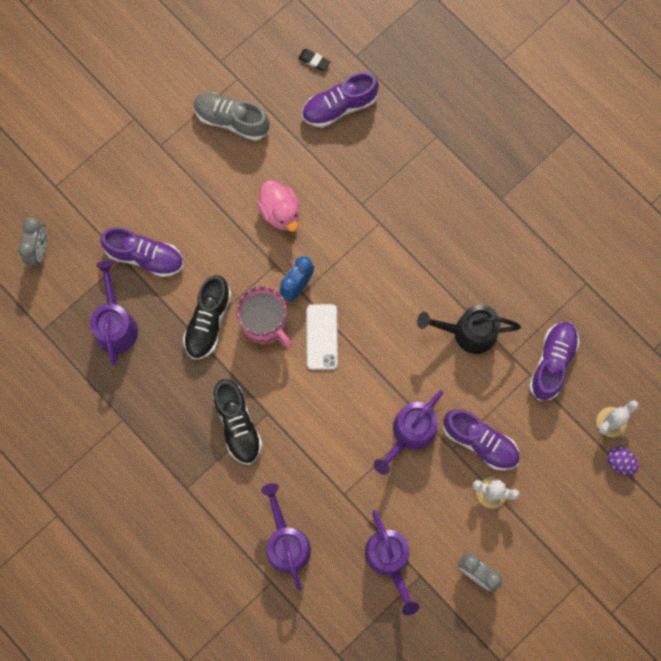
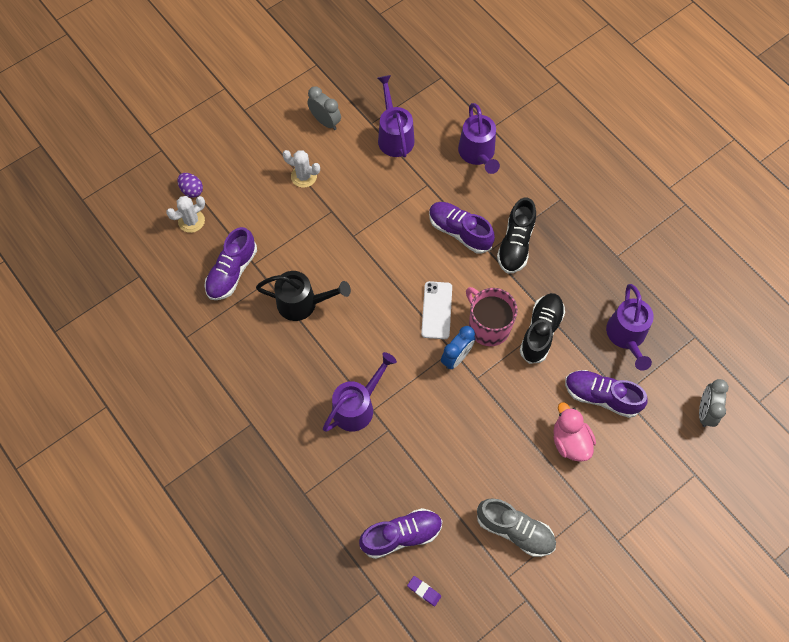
camera: 175 degrees left, 10 degrees down
(238, 424) = (515, 244): black shoe -> black shoe turned 150 degrees counterclockwise
(280, 212) = (469, 429): pink duck -> pink duck (570, 441)
(314, 61) = (424, 591): black eraser -> purple eraser
(409, 434) = (366, 225): purple watering can -> purple watering can (357, 406)
(480, 442) = (307, 214): purple shoe -> purple shoe (459, 232)

